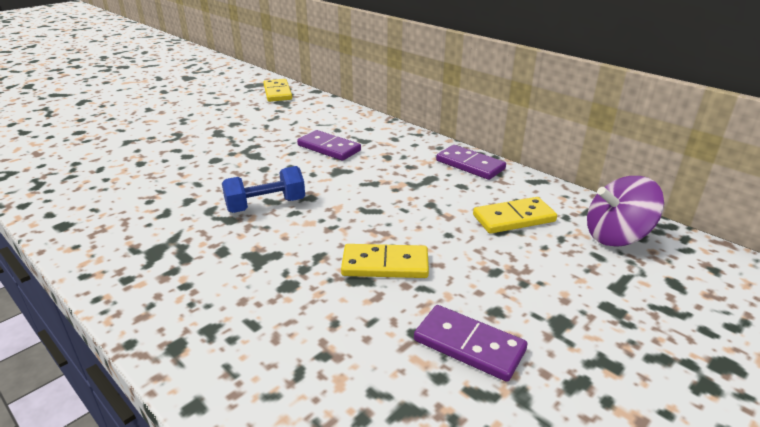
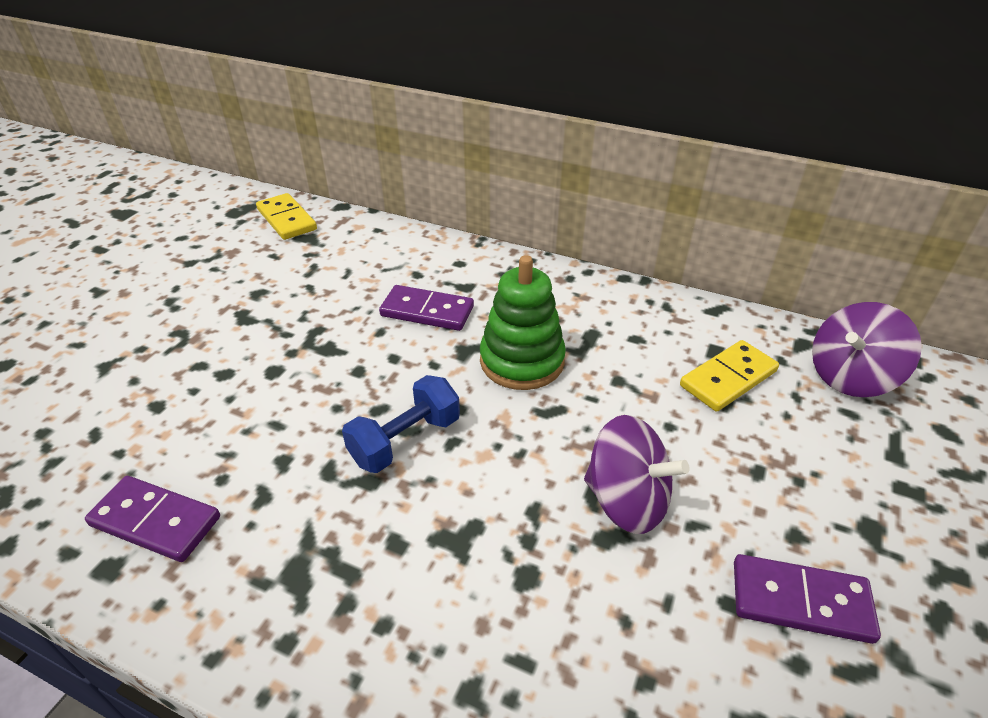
camera: 20 degrees left, 10 degrees up
(371, 182) = (522, 361): none -> green stacking toy
(385, 264) = (626, 500): yellow domino -> purple spinning top
(470, 165) = (625, 300): purple domino -> purple domino (156, 521)

